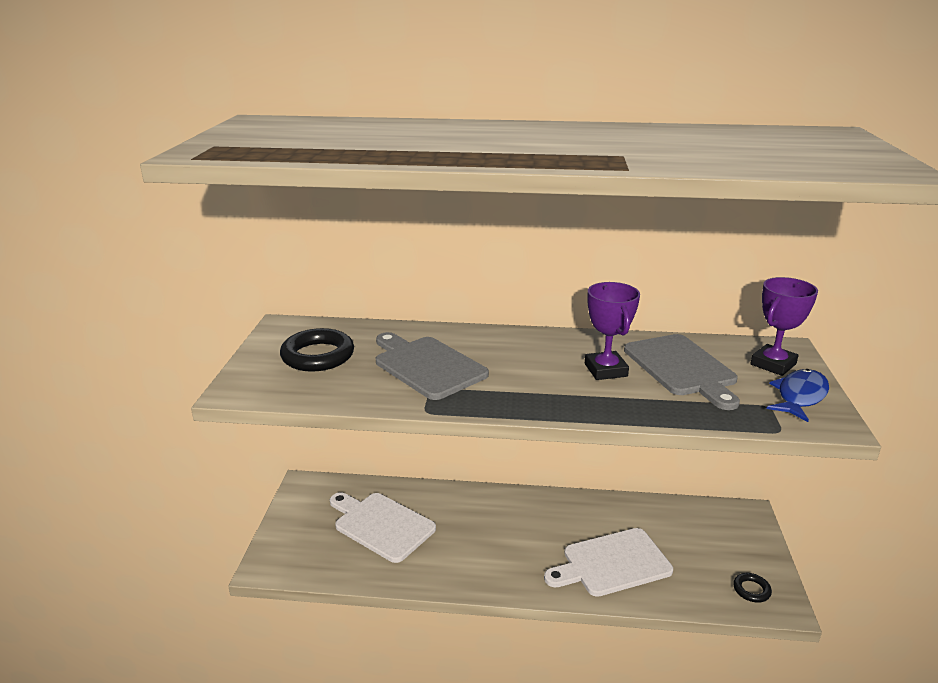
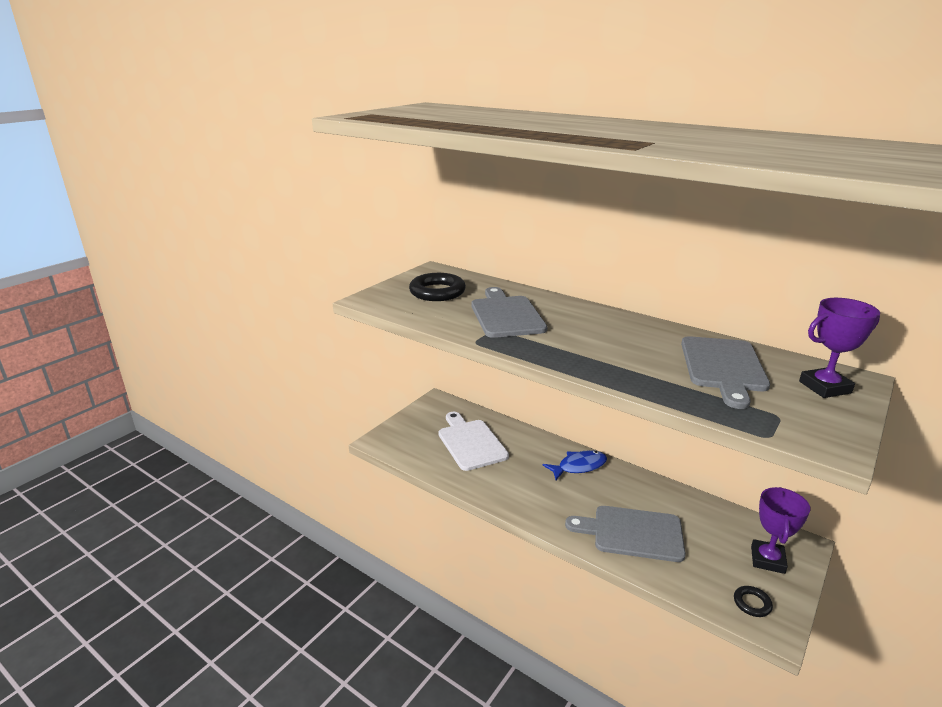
camera: 30 degrees right, 0 degrees up
(605, 370) = (648, 351): purple trophy -> purple trophy (767, 560)
(612, 563) = (632, 533): white cutting board -> grey cutting board
(800, 396) = (824, 418): blue fish -> blue fish (579, 466)

